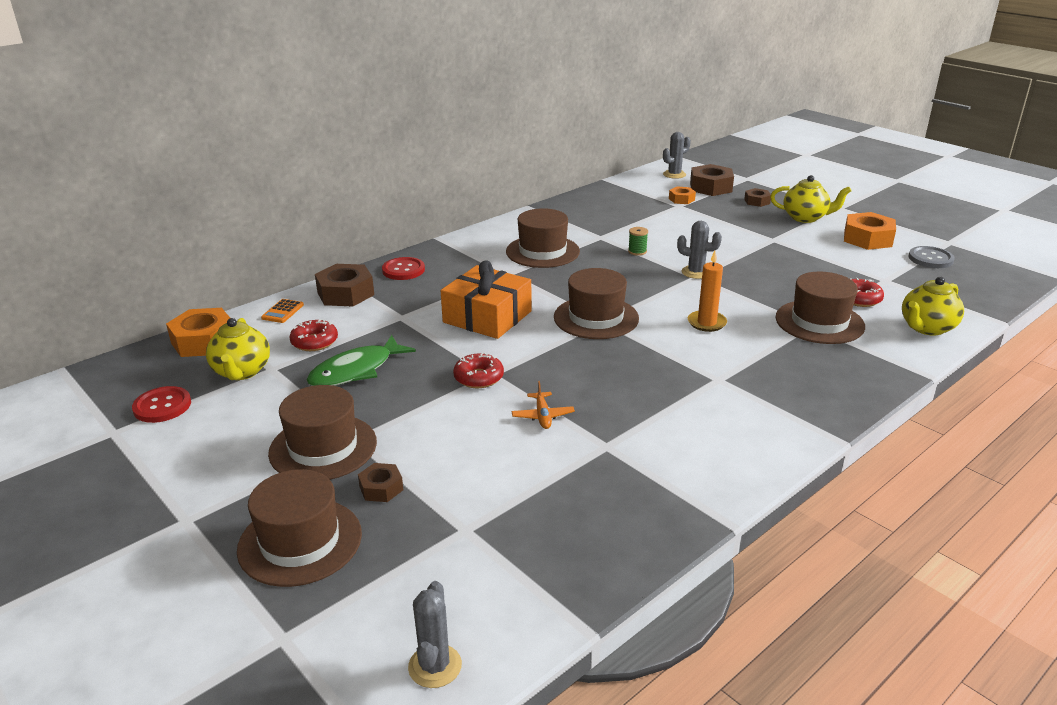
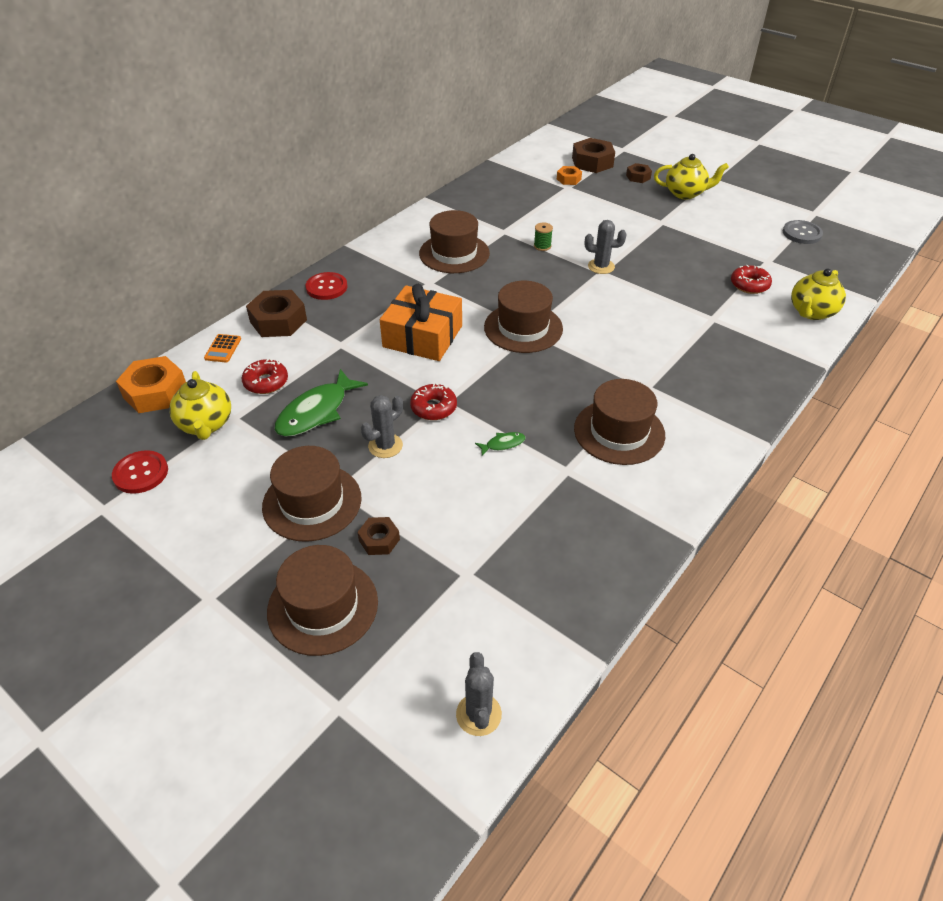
camera: 10 degrees left, 15 degrees up
(543, 416) = (503, 444): orange plane -> green fish
(674, 174) = (555, 149): grey cactus -> grey cactus (385, 446)
(706, 323) = (623, 324): orange candle -> none
(819, 322) = (720, 314): brown hat -> brown hat (619, 432)
(867, 239) = (744, 214): orange nut -> none

